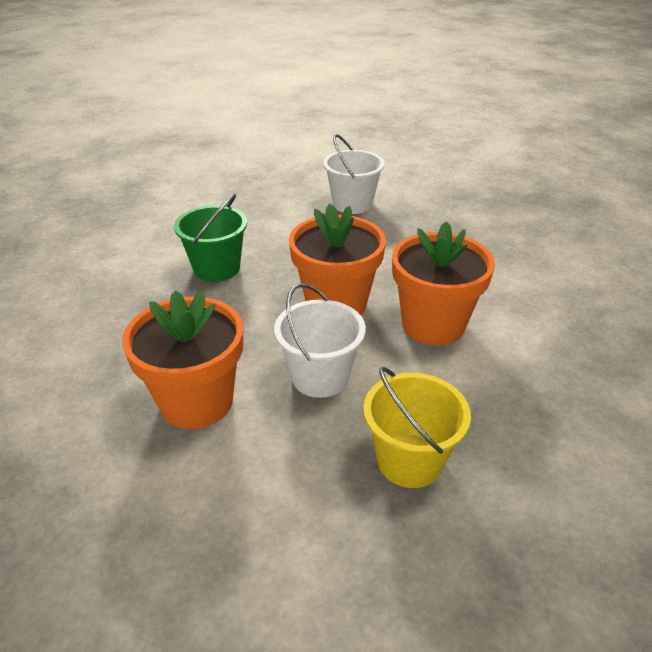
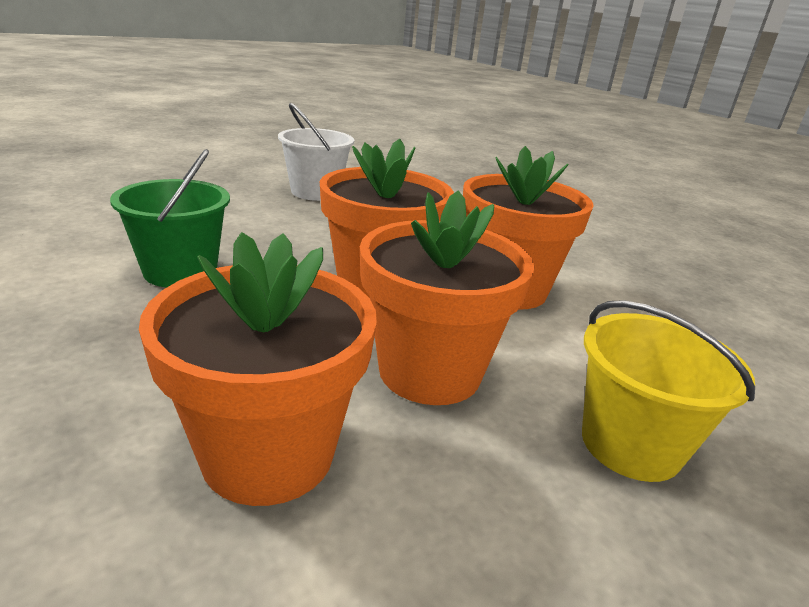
camera: 30 degrees left, 10 degrees down
(320, 377) = (429, 371): white bucket -> orange flower pot

